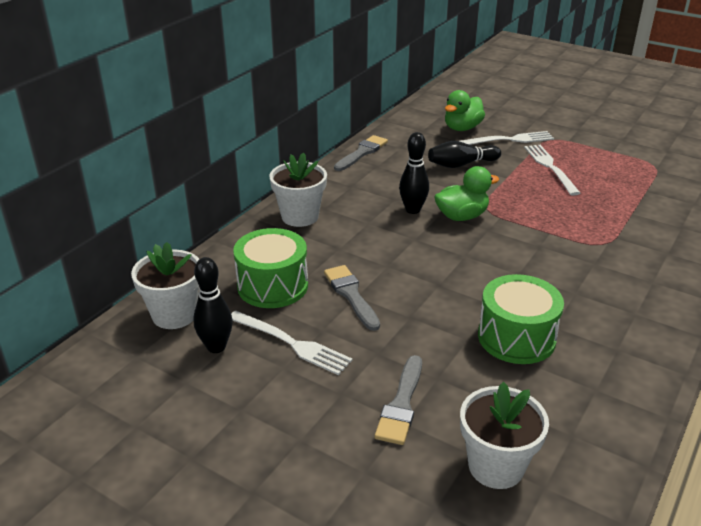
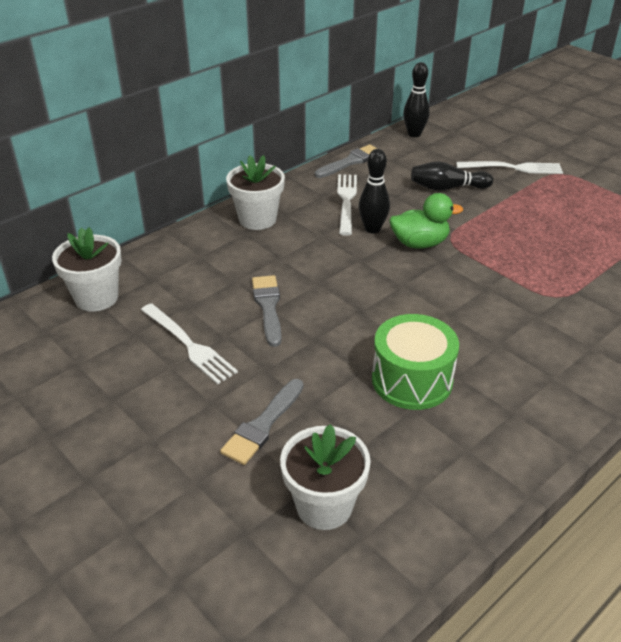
camera: 15 degrees right, 5 degrees up
(216, 347) = (119, 335): black bowling pin -> black bowling pin (414, 134)
(272, 286) = (198, 285): green drum -> none
(462, 128) = (468, 148): green duck -> none
(550, 167) = (542, 204): white fork -> white fork (346, 201)

